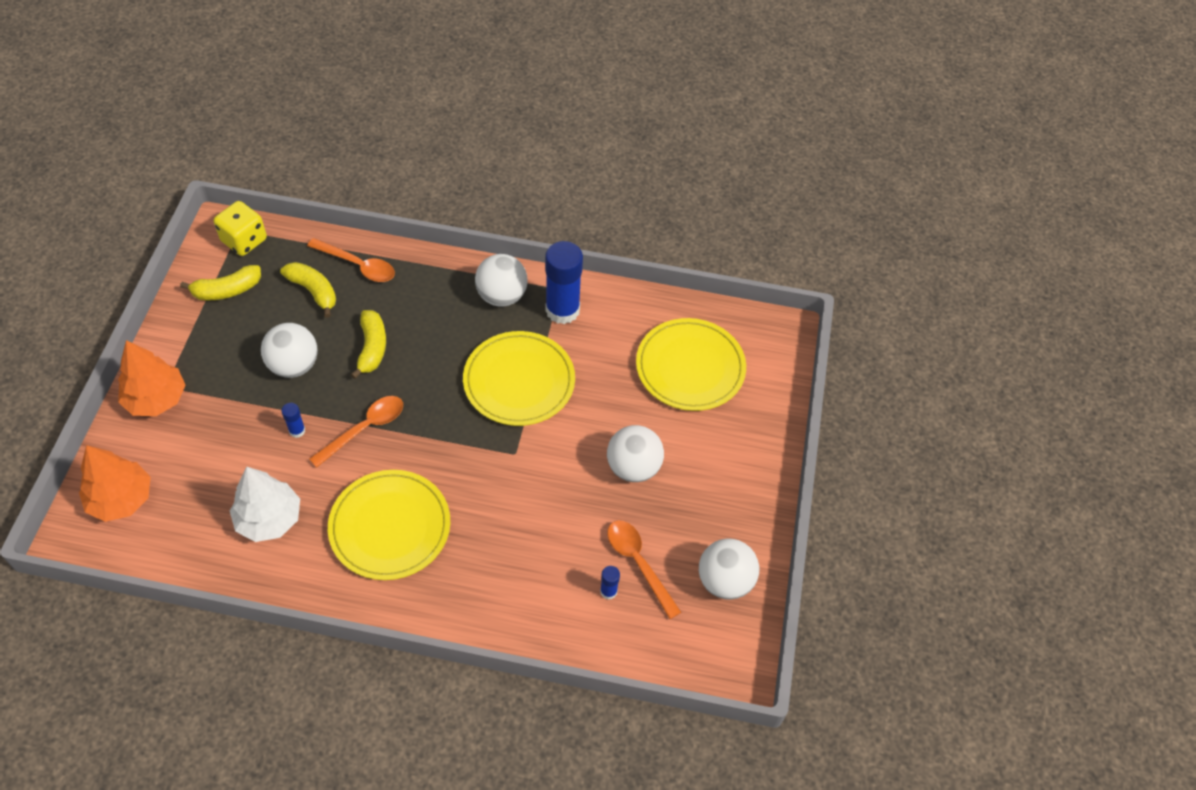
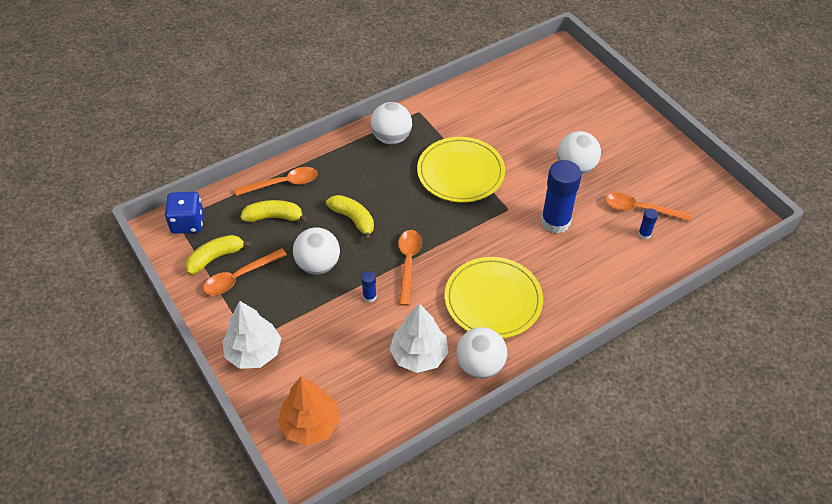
camera: 40 degrees left, 5 degrees down
(156, 399) = (253, 352): orange tree -> white tree
(224, 323) = (240, 277): none -> orange spoon
(227, 290) = (215, 258): yellow banana -> yellow banana turned 150 degrees counterclockwise
(244, 240) = (187, 223): yellow dice -> blue dice
(562, 310) = (435, 120): blue glue stick -> blue glue stick (555, 222)
(690, 367) = (538, 99): yellow plate -> none
(724, 581) = (688, 183): white ball -> white ball (480, 365)

